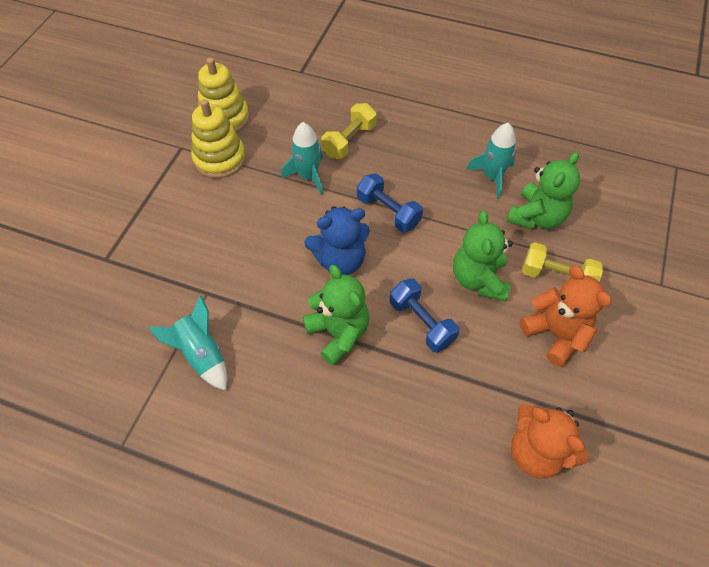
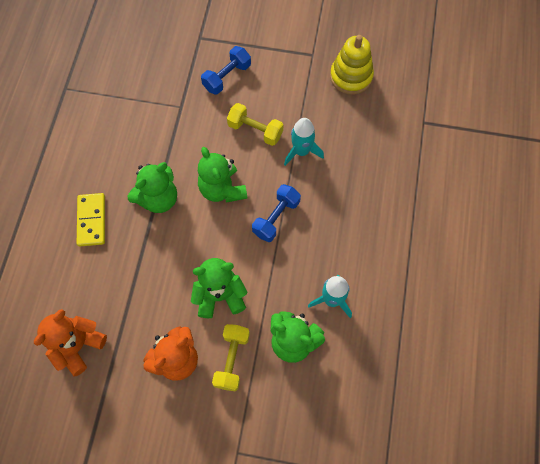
camera: 80 degrees right, 10 degrees up
(201, 355) = (132, 116): turquoise rocket -> none
(220, 159) = (306, 84): yellow stacking toy -> none
(340, 260) = (222, 189): blue teddy bear -> green teddy bear
(349, 141) = (348, 176): yellow dumbbell -> yellow dumbbell (255, 130)
(355, 421) = (91, 220): none -> yellow domino
(421, 322) = (174, 255): blue dumbbell -> blue dumbbell (227, 77)

